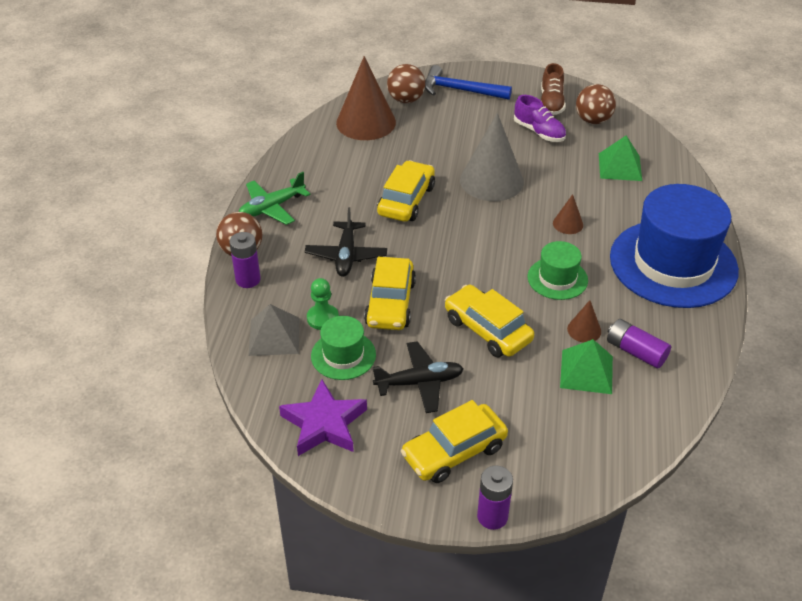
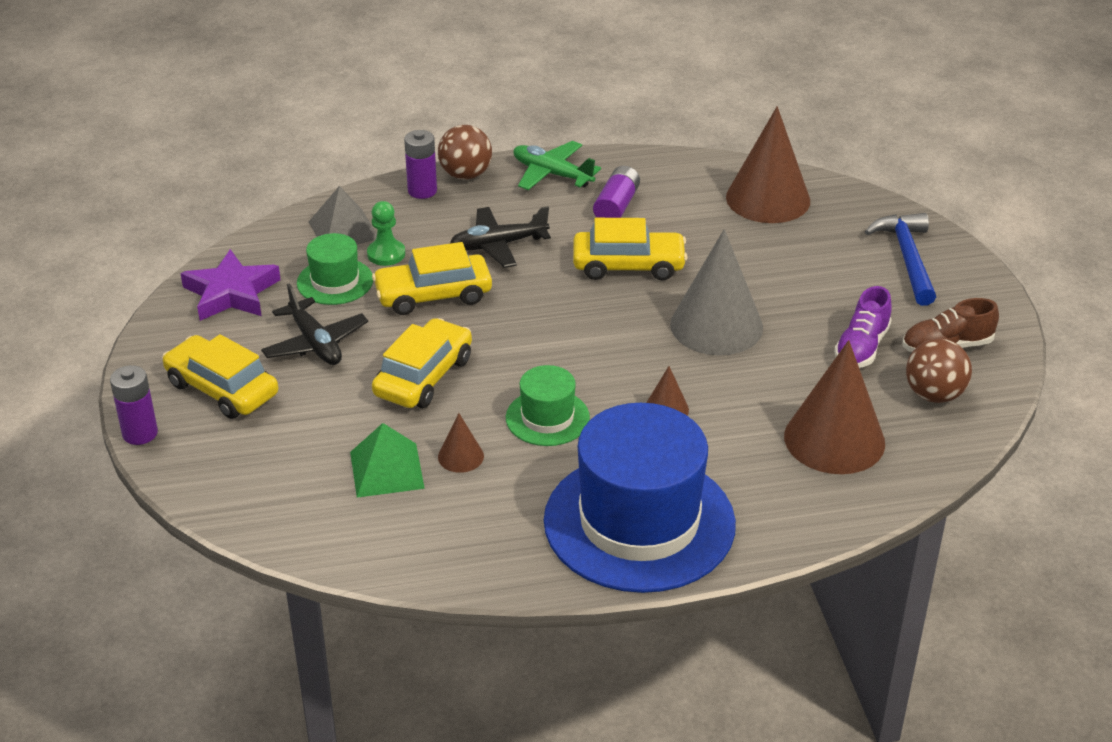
camera: 70 degrees right, 5 degrees down
(406, 100) = (845, 218): brown ball -> none
(620, 167) = (834, 439): green pyramid -> brown cone
(635, 351) = (441, 508): purple battery -> purple battery (616, 206)

